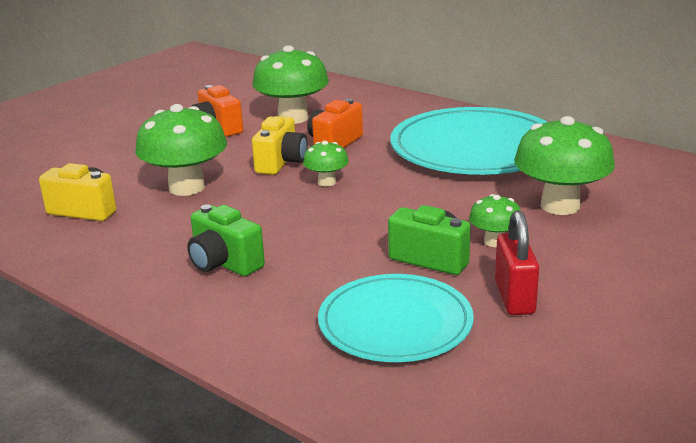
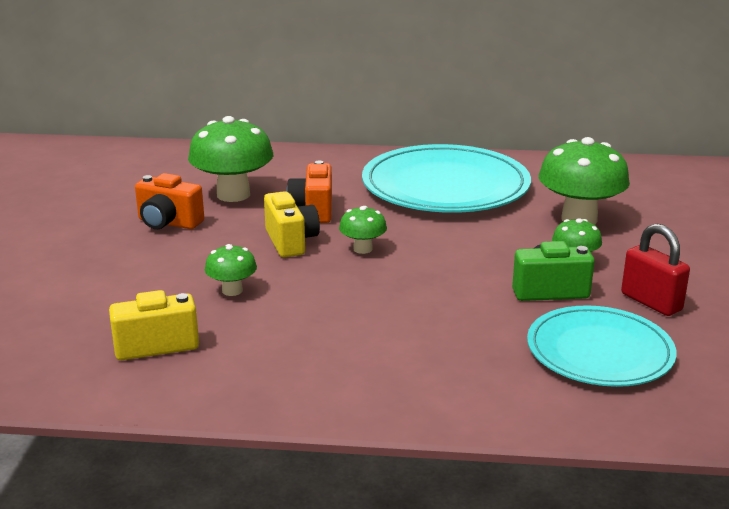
camera: 35 degrees left, 0 degrees up
(187, 188) = (232, 290): green mushroom -> green mushroom, size x0.51
(224, 263) = (385, 350): green camera -> none

